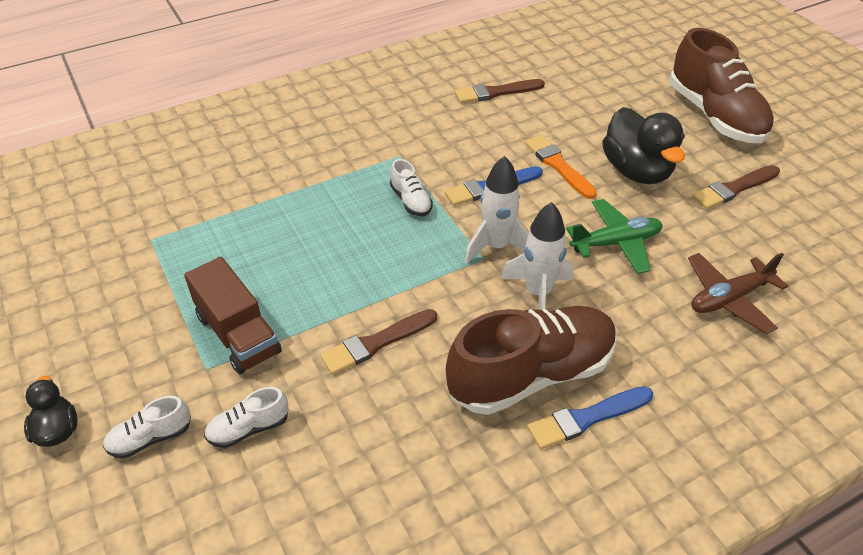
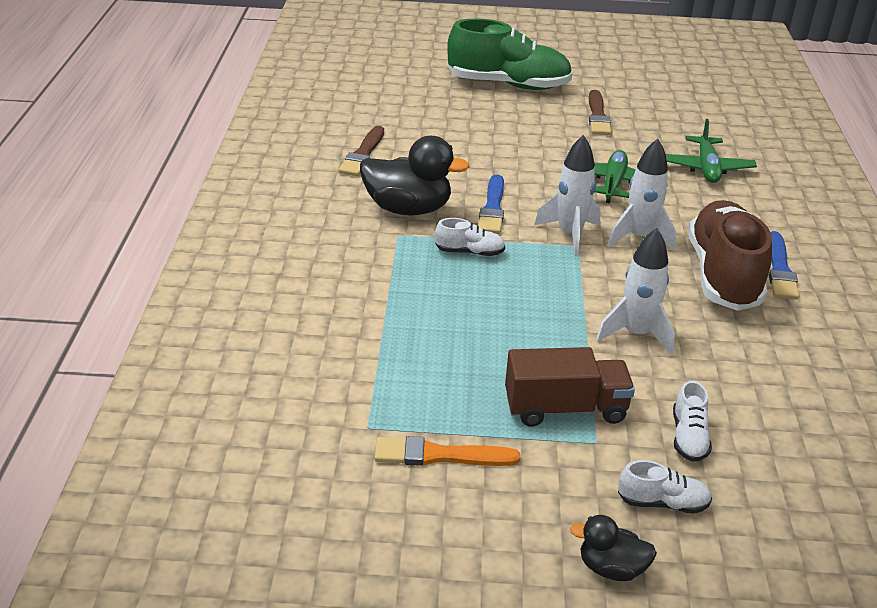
camera: 60 degrees left, 10 degrees down
(150, 438) = (662, 503): white shoe -> white shoe turned 90 degrees counterclockwise
(376, 343) = (636, 334): brown brush -> white rocket
(558, 165) = (497, 168): orange brush -> orange brush (440, 455)
(636, 171) = (539, 141): black duck -> black duck (408, 209)
(715, 116) = (508, 85): brown shoe -> green shoe
(729, 298) = (706, 168): brown plane -> green plane

